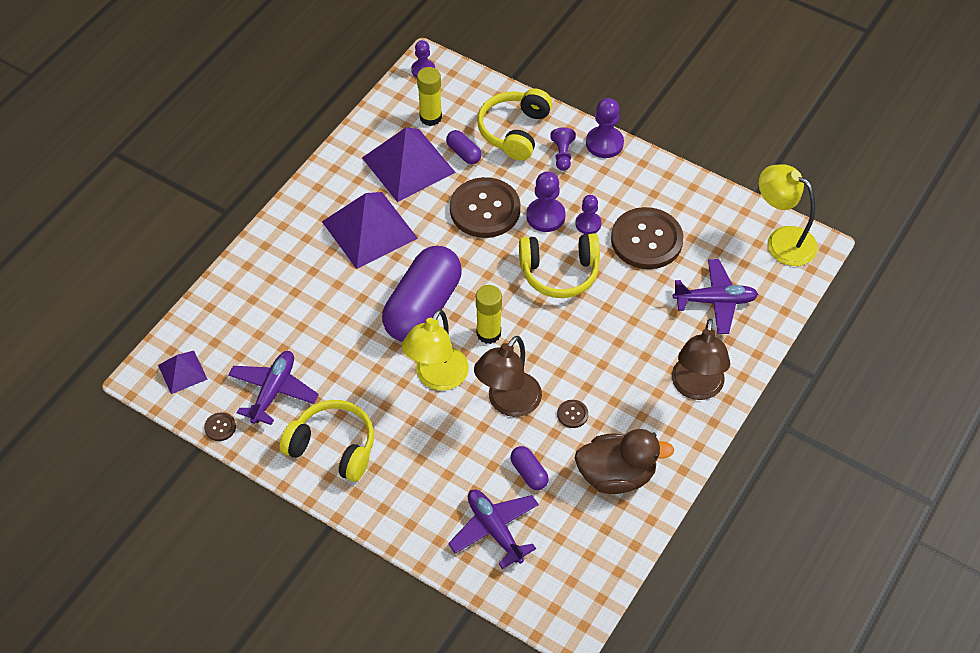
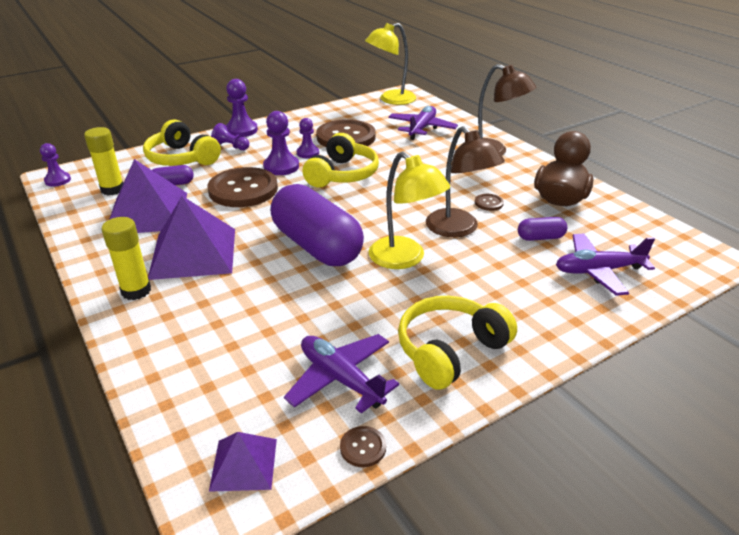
camera: 65 degrees left, 20 degrees down
(488, 333) = (376, 220): yellow glue stick -> yellow glue stick (136, 291)

